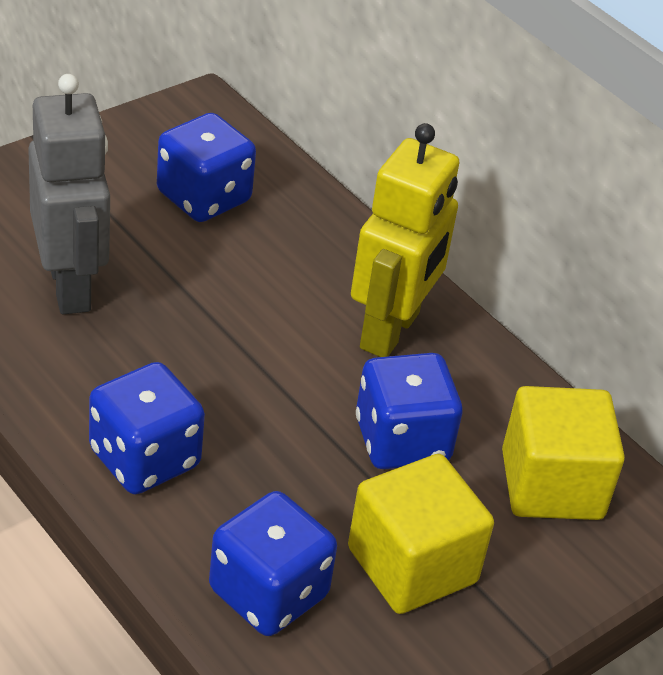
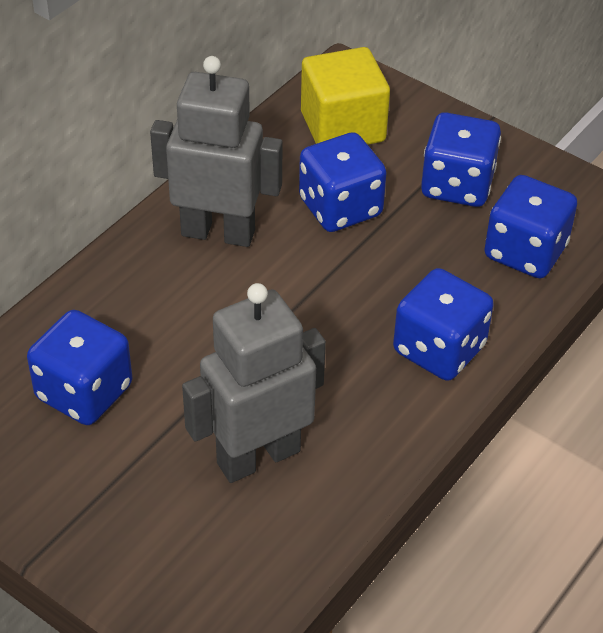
camera: 100 degrees left, 5 degrees up
(390, 331) = (218, 232): yellow robot -> grey robot
(412, 565) = (457, 185): yellow cube -> blue dice

